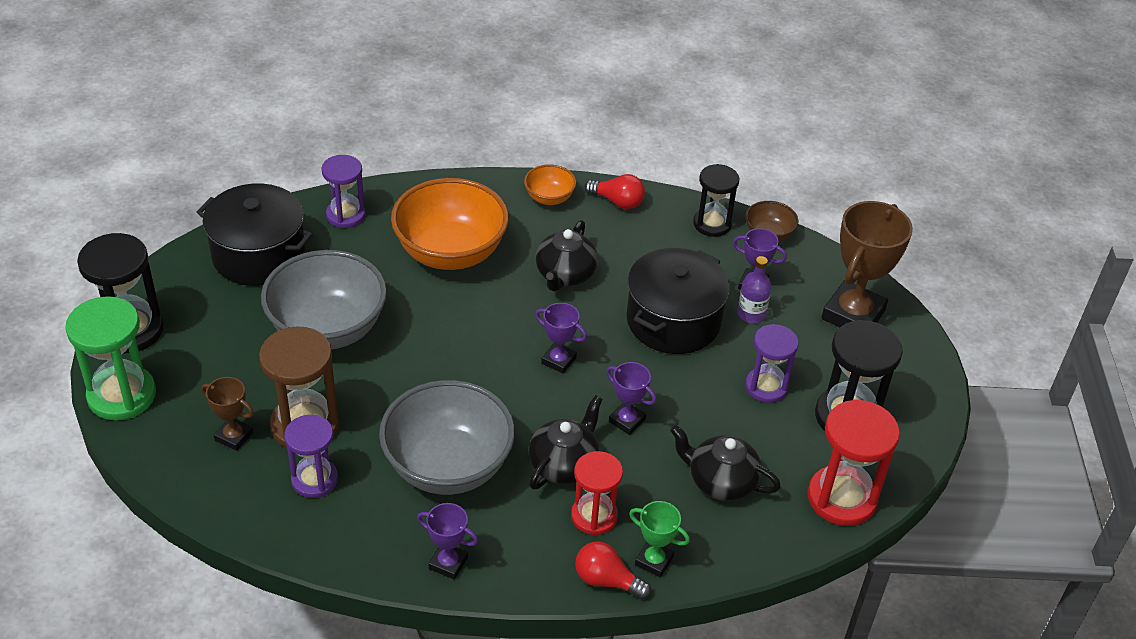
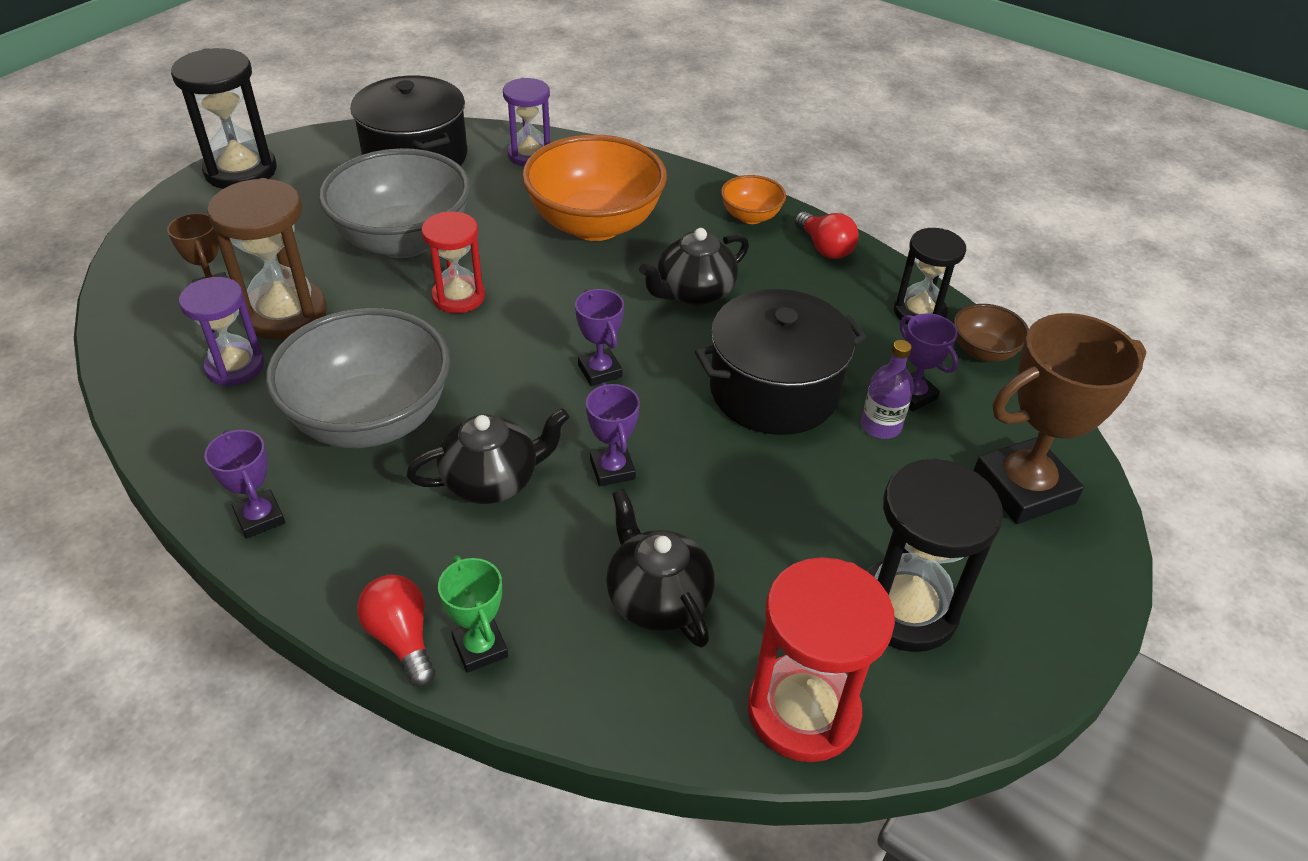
camera: 35 degrees right, 0 degrees up
(122, 395) = (170, 217): green hourglass -> none
(594, 516) = (466, 555): red hourglass -> red hourglass (458, 297)
(766, 387) = (824, 516): purple hourglass -> none

